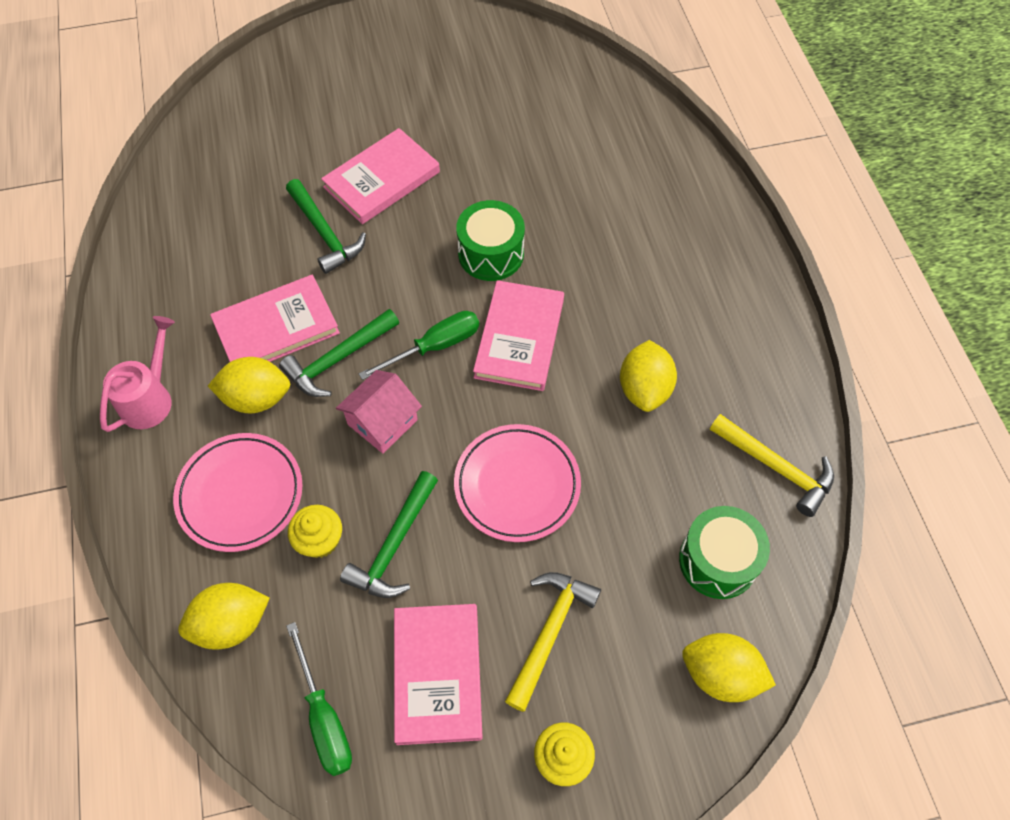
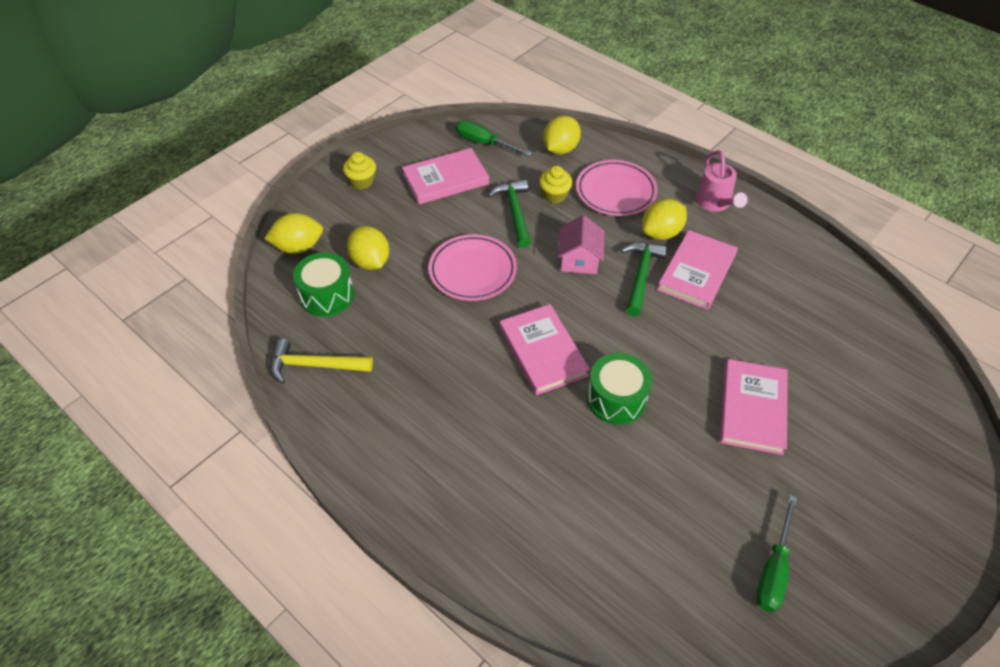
camera: 145 degrees right, 10 degrees down
(325, 233) = (740, 344): green hammer -> none
(435, 346) = (591, 315): green screwdriver -> green screwdriver (773, 569)
(437, 674) = (445, 179): pink book -> pink book turned 75 degrees counterclockwise
(549, 632) = (402, 219): yellow hammer -> none
(644, 389) = (433, 366): yellow lemon -> yellow lemon (370, 262)

